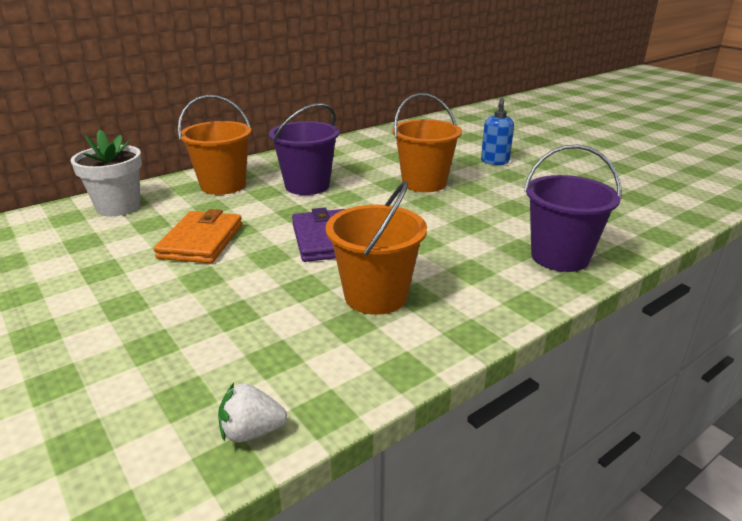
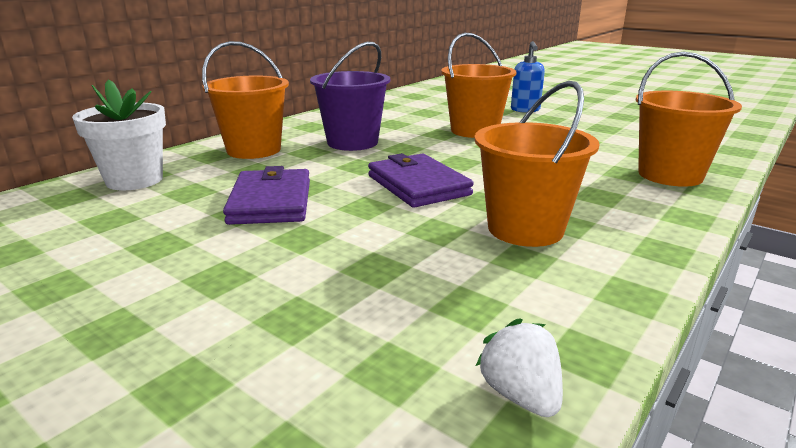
camera: 15 degrees left, 5 degrees down
(201, 241) = (271, 202): orange wallet -> purple wallet
(251, 432) = (520, 395): white strawberry -> white strawberry turned 90 degrees clockwise
(559, 257) = (670, 175): purple bucket -> orange bucket

